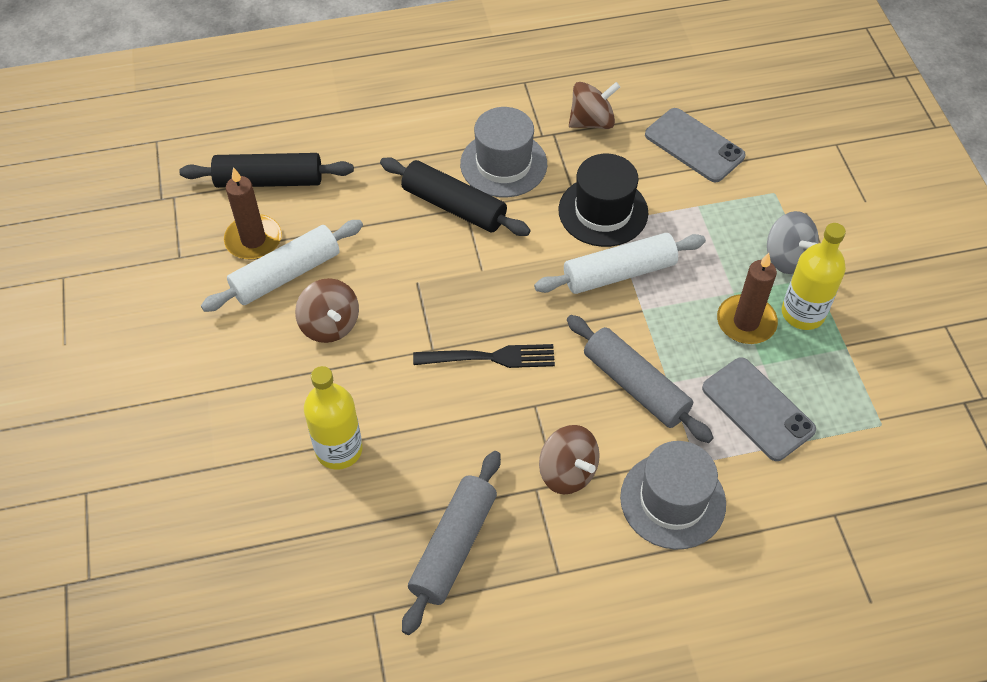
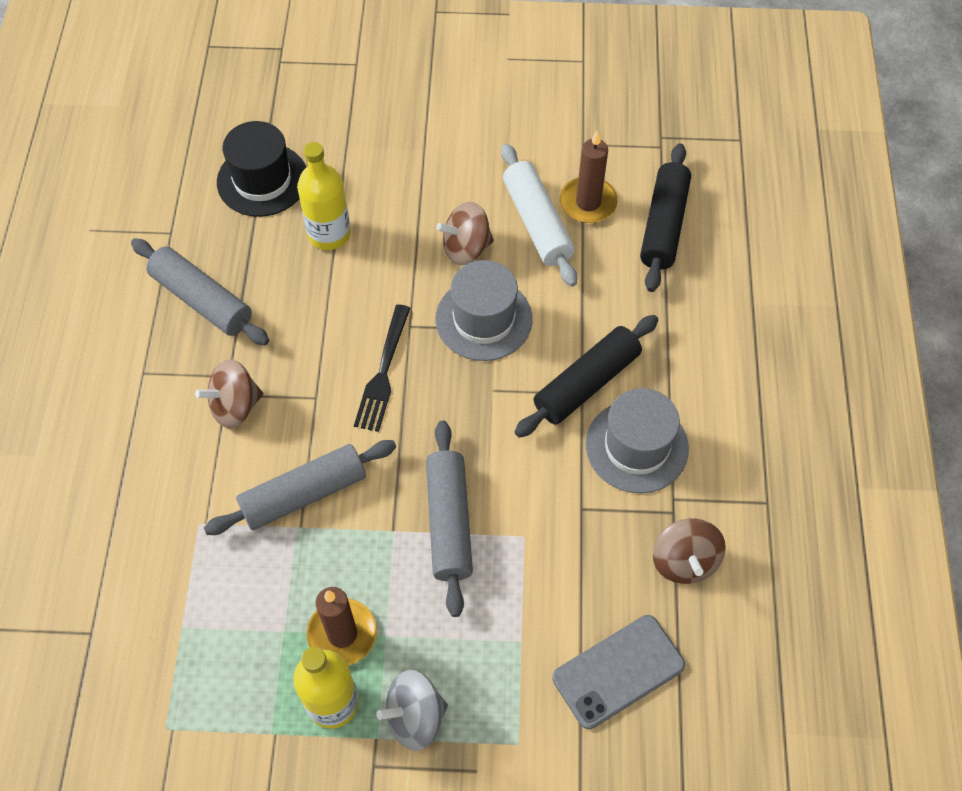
camera: 105 degrees right, 5 degrees up
(603, 211) = (540, 531): black hat -> black hat (262, 180)
(619, 273) = (449, 522): white rolling pin -> grey rolling pin
(673, 500) = (169, 487): grey hat -> grey hat (484, 319)
(757, 409) = (233, 604): grey phone -> none

